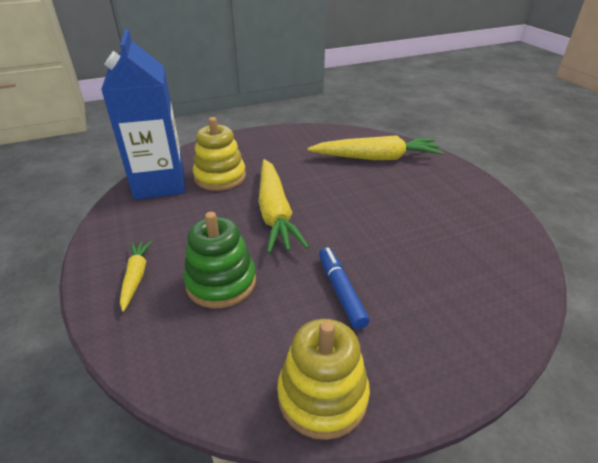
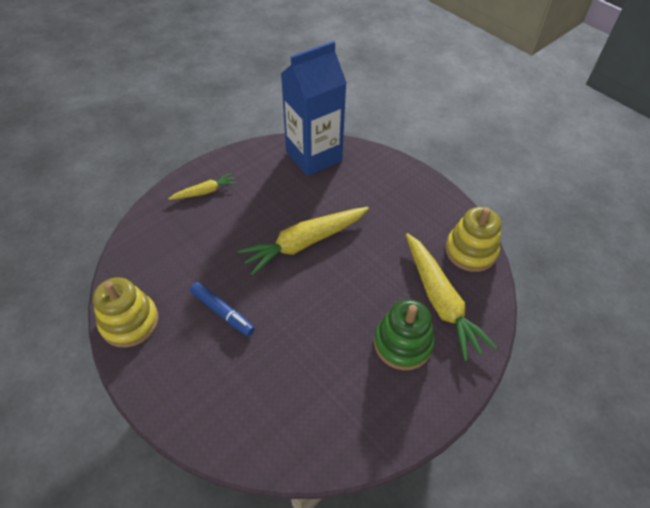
camera: 70 degrees right, 15 degrees up
(220, 177) = (341, 189): yellow stacking toy -> yellow stacking toy (470, 251)
(221, 282) = (212, 238): green stacking toy -> green stacking toy (402, 343)
(341, 291) = (222, 312): blue marker -> blue marker turned 75 degrees clockwise

